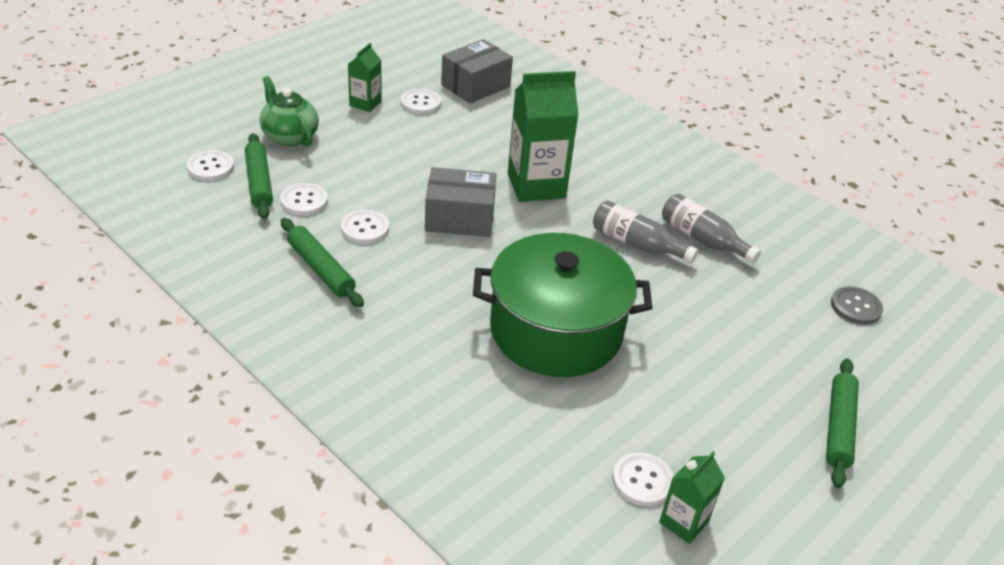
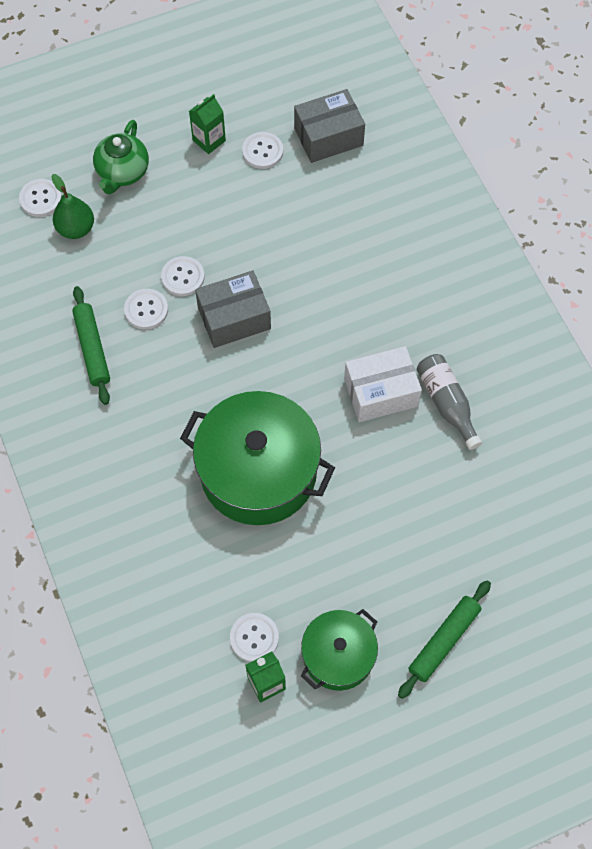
camera: 25 degrees right, 25 degrees up
(259, 182) = (76, 229): green rolling pin -> green pear
(289, 136) = (122, 172): green teapot -> green teapot turned 150 degrees counterclockwise
(304, 201) = (106, 262): white button -> white button (183, 277)
(459, 218) = (234, 318): grey box -> grey box turned 45 degrees counterclockwise
(536, 185) = (323, 294): green carton -> none
(637, 244) = (381, 392): grey bottle -> white box
(743, 471) = (338, 655): none -> green pot
(856, 307) = (544, 523): grey button -> none

